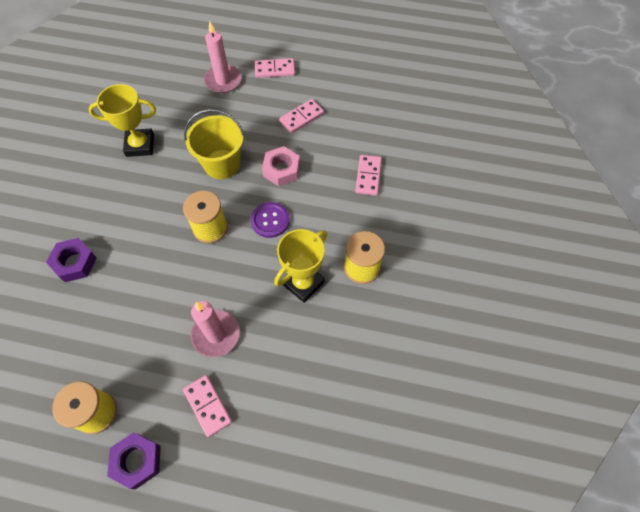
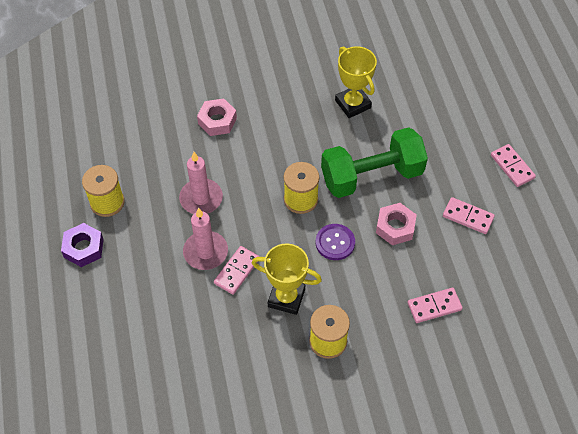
camera: 65 degrees right, 5 degrees down
(75, 263) = (217, 121): purple nut -> pink nut
(207, 406) = (144, 275): pink domino -> pink domino (237, 271)
(222, 164) = (371, 176): yellow bucket -> green dumbbell
(223, 81) = (467, 130): pink candle -> pink candle (201, 198)

